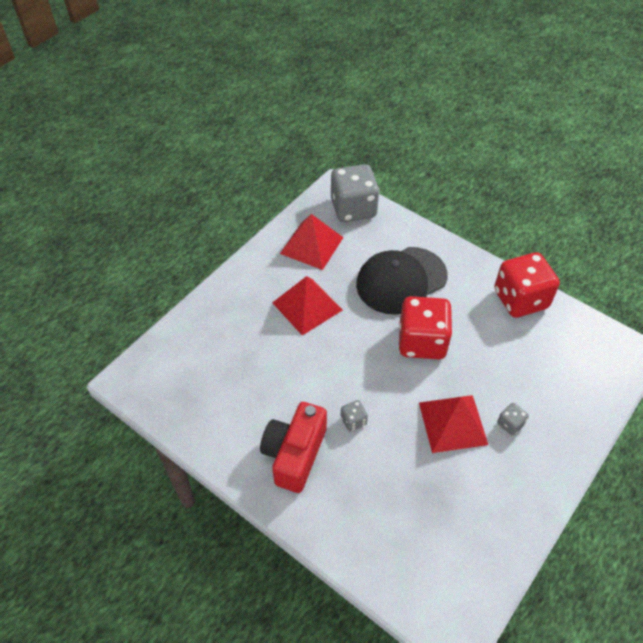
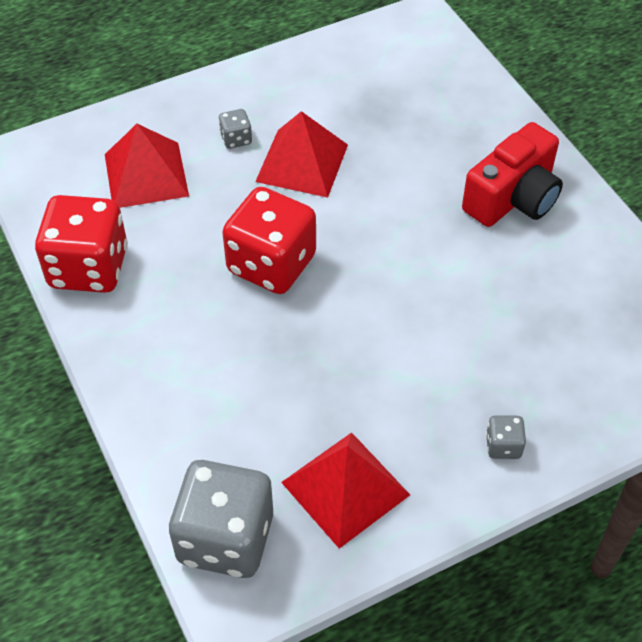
camera: 155 degrees left, 0 degrees up
(307, 306) = (407, 378): red pyramid -> red pyramid (146, 175)
(353, 421) = (422, 206): grey dice -> grey dice (503, 446)
(401, 280) = (237, 363): black cap -> none

